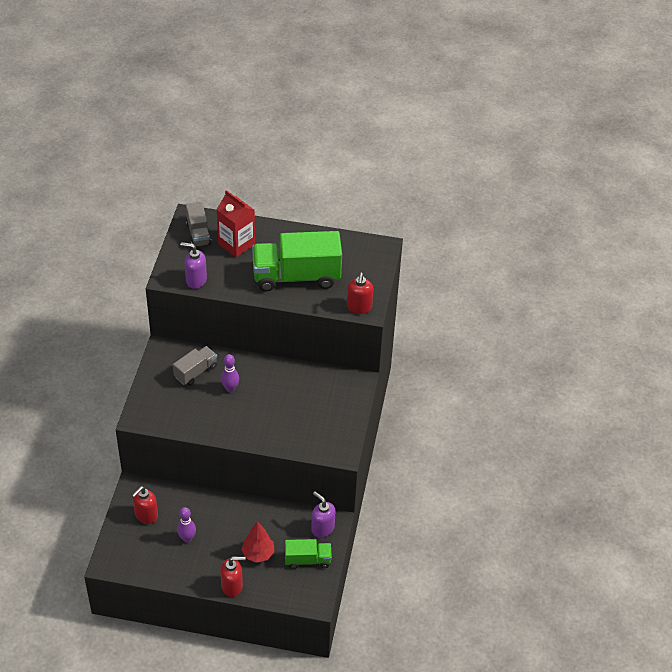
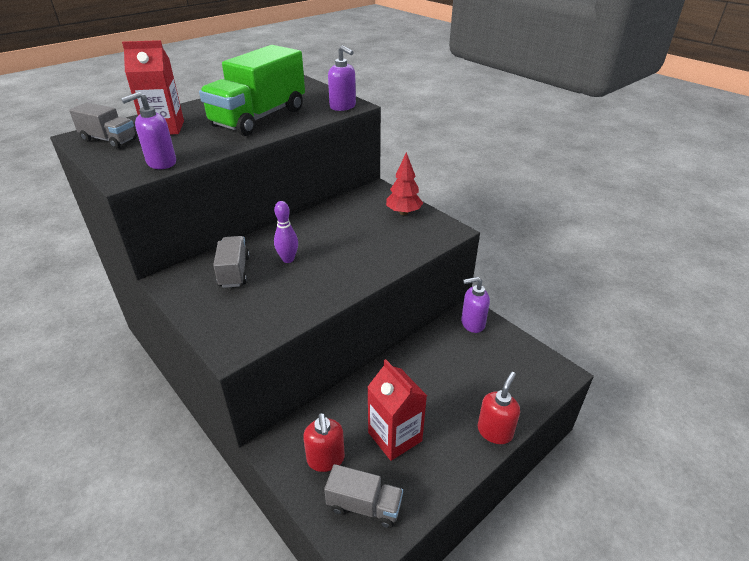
camera: 50 degrees left, 10 degrees down
(133, 550) = (364, 505): none -> grey truck
(187, 538) = (395, 437): purple bowling pin -> red carton
(258, 553) = (466, 385): red tree -> red tree (403, 212)
(307, 560) = (503, 352): green truck -> none
(359, 307) = (343, 107): red soap dispenser -> purple soap dispenser

